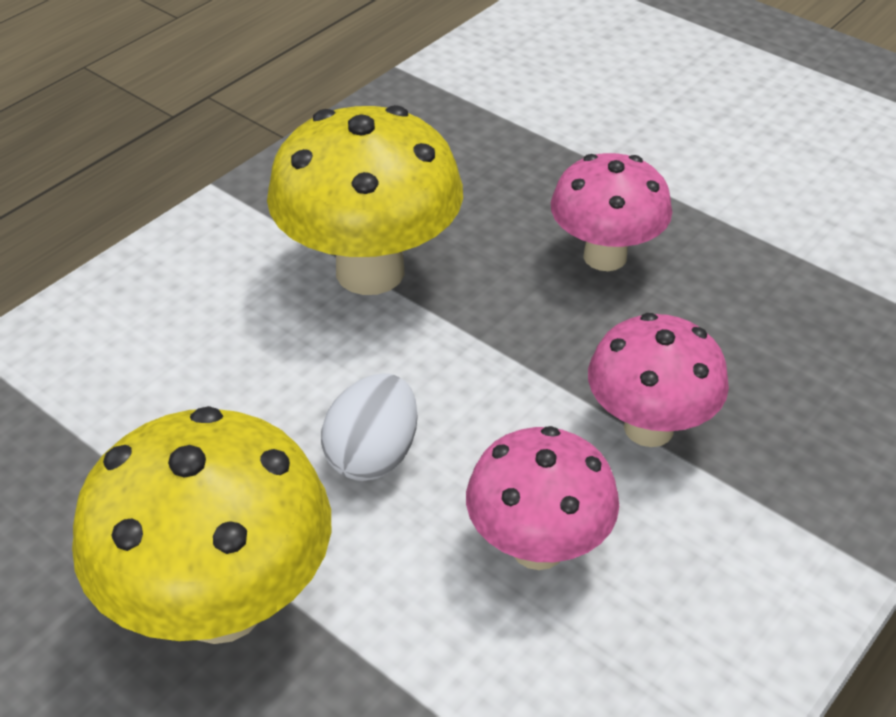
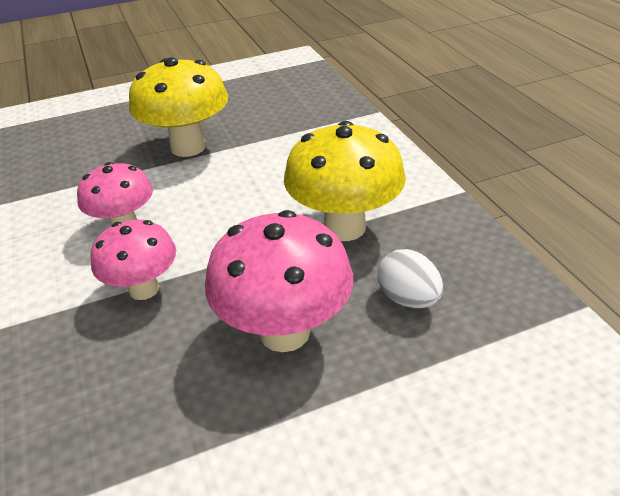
camera: 120 degrees right, 5 degrees down
(373, 455) = (219, 196): white egg -> white egg (408, 298)
(605, 256) = (284, 332): pink mushroom -> pink mushroom, size x1.56

